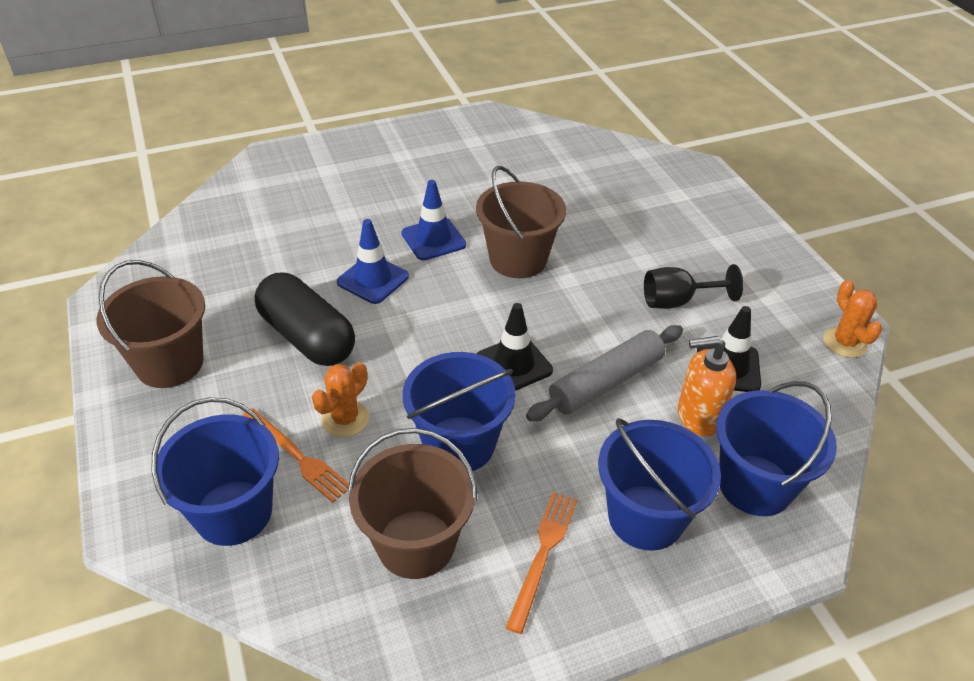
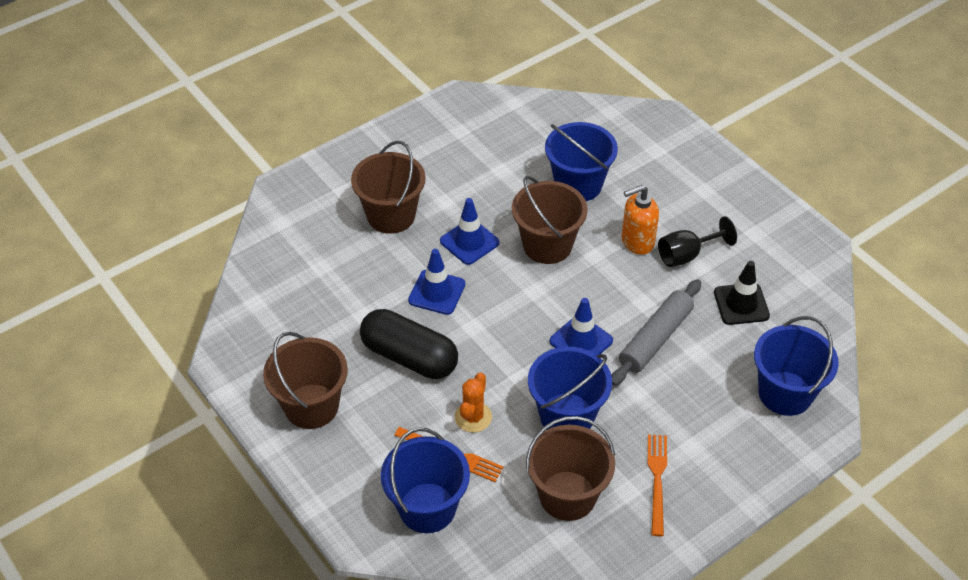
camera: 15 degrees left, 5 degrees up
(363, 200) = (391, 215): none -> brown bucket
(514, 364) = (581, 341): black traffic cone -> blue traffic cone
(645, 517) = (717, 436): blue bucket -> blue bucket (578, 185)
(698, 416) = (731, 350): orange soap dispenser -> orange soap dispenser (637, 241)
(845, 342) = (821, 262): orange cactus -> none

